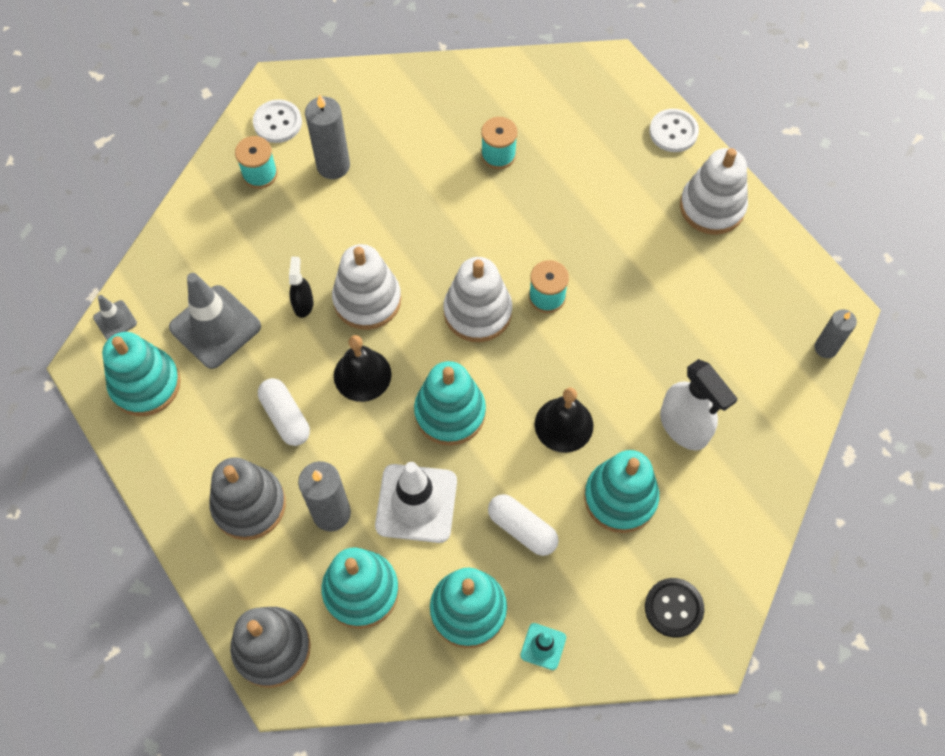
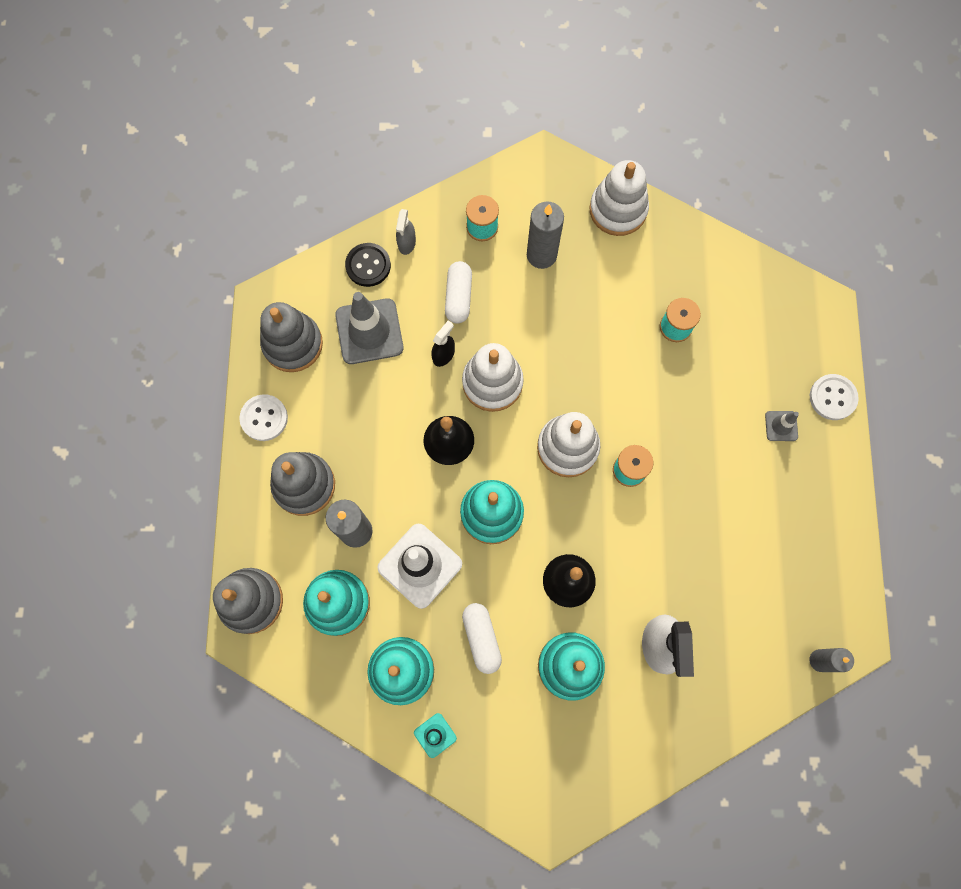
camera: 35 degrees right, 10 degrees up
(115, 320) = (303, 279): grey traffic cone -> grey traffic cone (781, 426)
(145, 384) = (293, 344): turquoise stacking toy -> grey stacking toy
(196, 229) = (406, 243): none -> grey spray bottle
(277, 122) = (524, 192): white button -> white button (264, 418)
(285, 417) = (372, 436): white capsule -> white capsule (458, 297)
(673, 608) = (548, 776): black button -> black button (368, 265)
(712, 207) = (816, 482): white stacking toy -> white stacking toy (618, 210)

